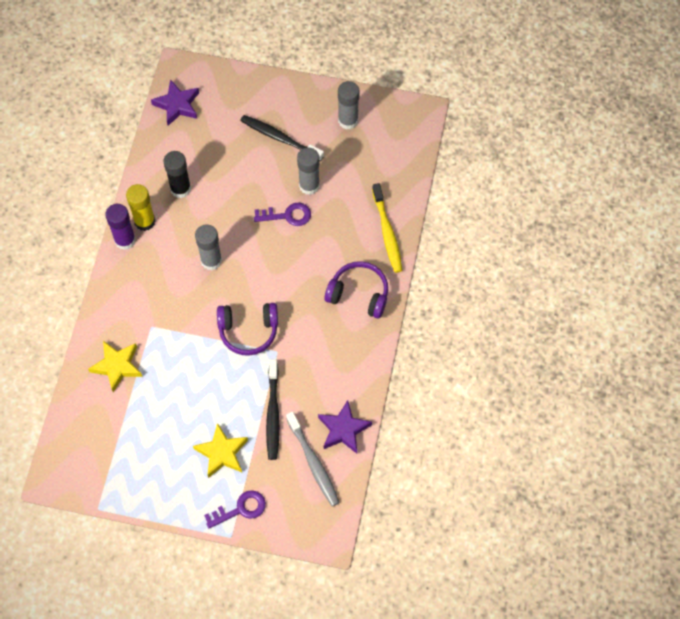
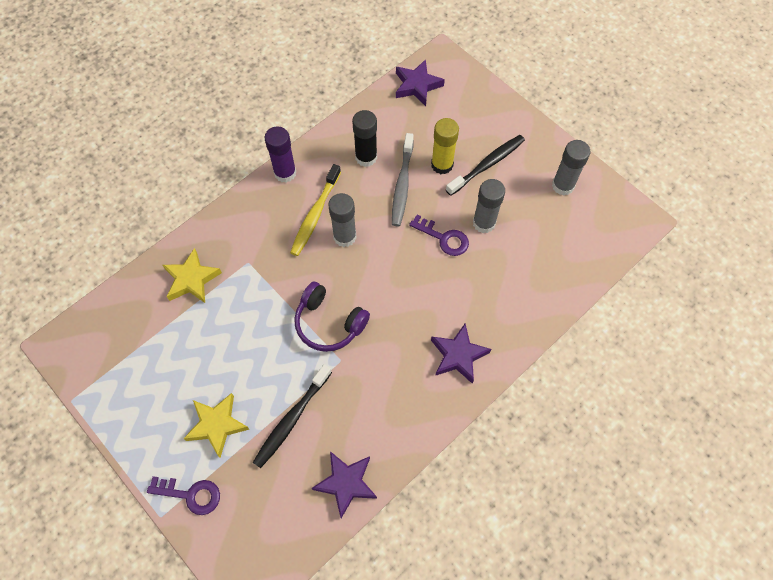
camera: 35 degrees right, 0 degrees up
(144, 221) = (314, 167): yellow glue stick -> yellow glue stick (442, 165)
(279, 138) = (487, 165): black toothbrush -> black toothbrush turned 75 degrees clockwise
(313, 463) = (292, 497): grey toothbrush -> grey toothbrush (402, 185)
(359, 294) = (458, 355): purple headphones -> purple star
(387, 232) = (528, 313): yellow toothbrush -> yellow toothbrush (315, 215)

